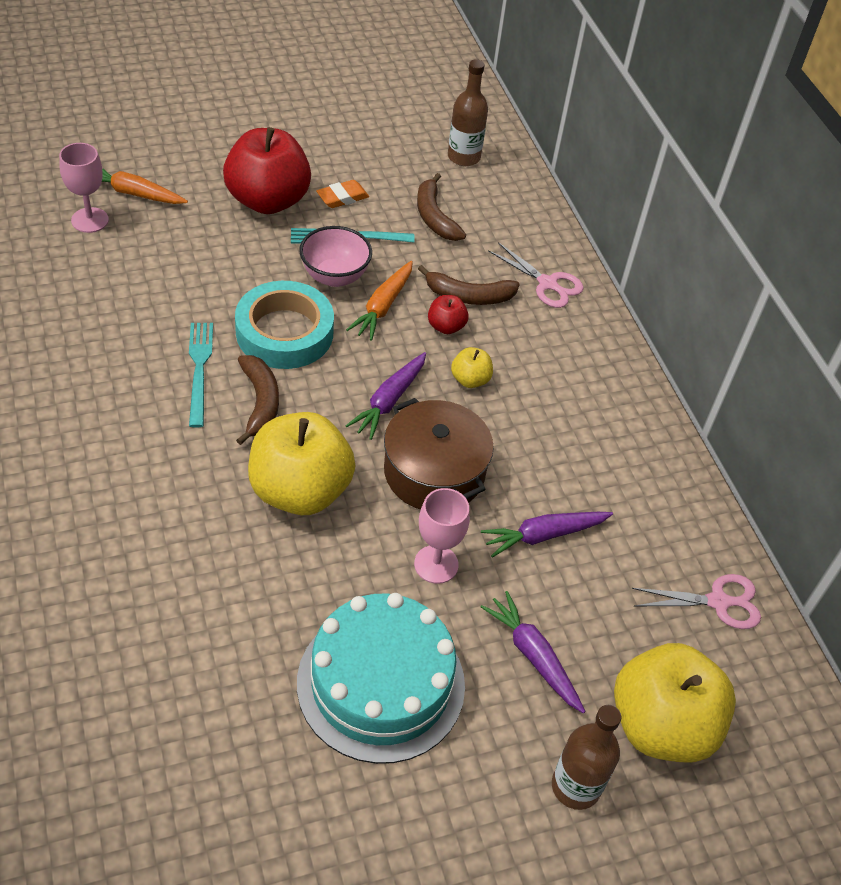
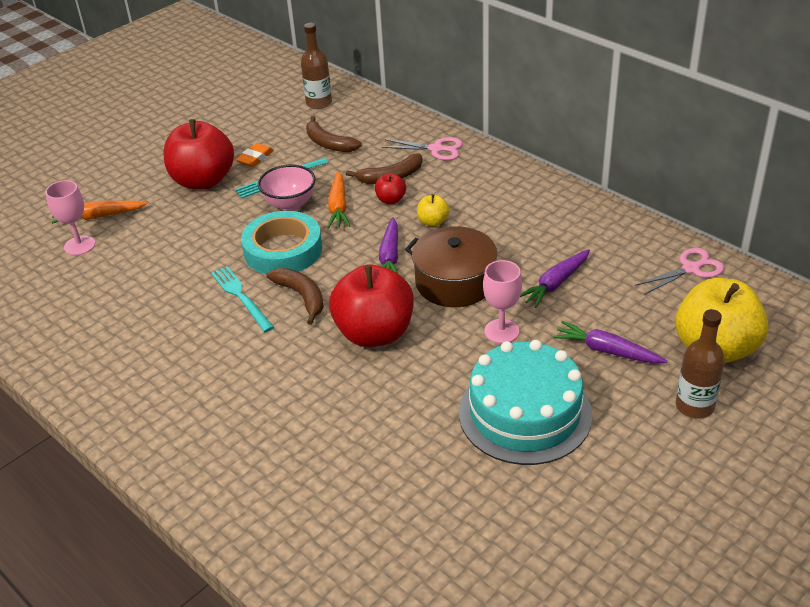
camera: 20 degrees left, 10 degrees down
(300, 490) = (374, 333): yellow apple -> red apple

